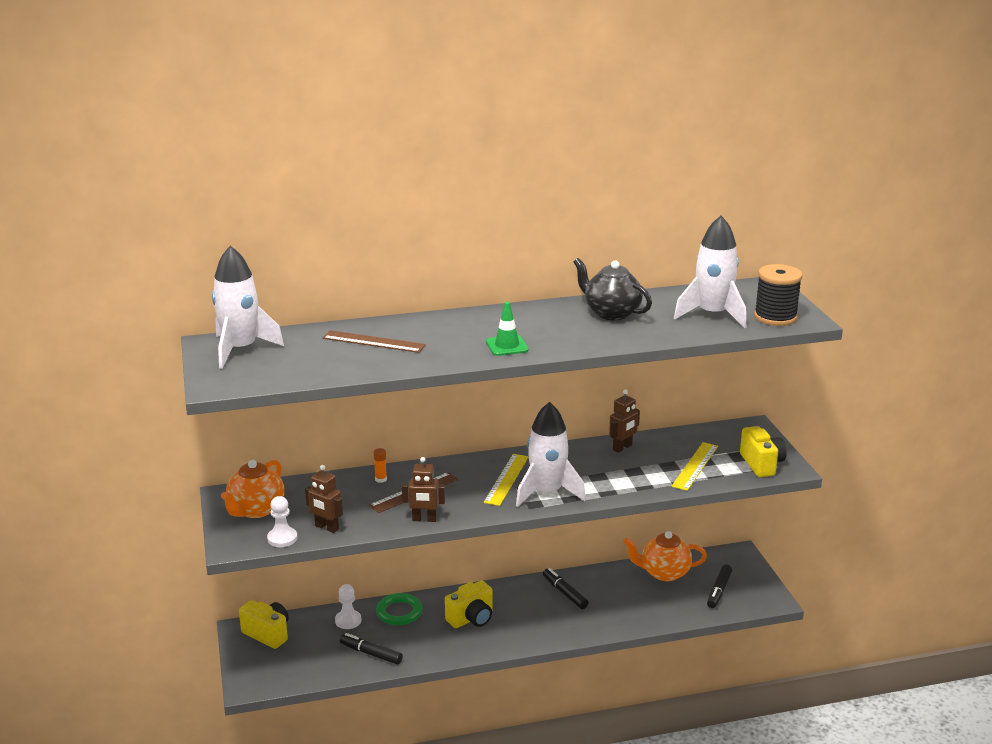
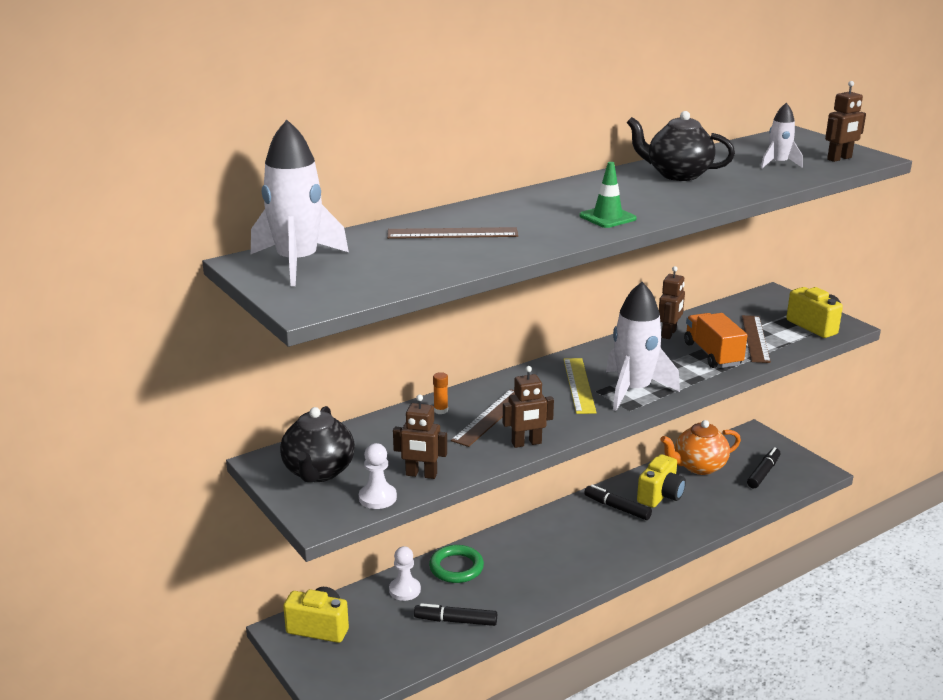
camera: 20 degrees left, 0 degrees up
(255, 510) = (318, 472): orange teapot -> black teapot
(471, 618) = (540, 556): yellow camera -> yellow camera (660, 495)
(643, 473) = (712, 354): none -> orange truck
(695, 466) = (755, 338): yellow ruler -> brown ruler
(712, 315) = (778, 164): white rocket -> white rocket, size x0.53
(719, 591) = (763, 473): black marker -> black marker turned 150 degrees counterclockwise
(775, 317) = (839, 158): black spool -> brown robot

